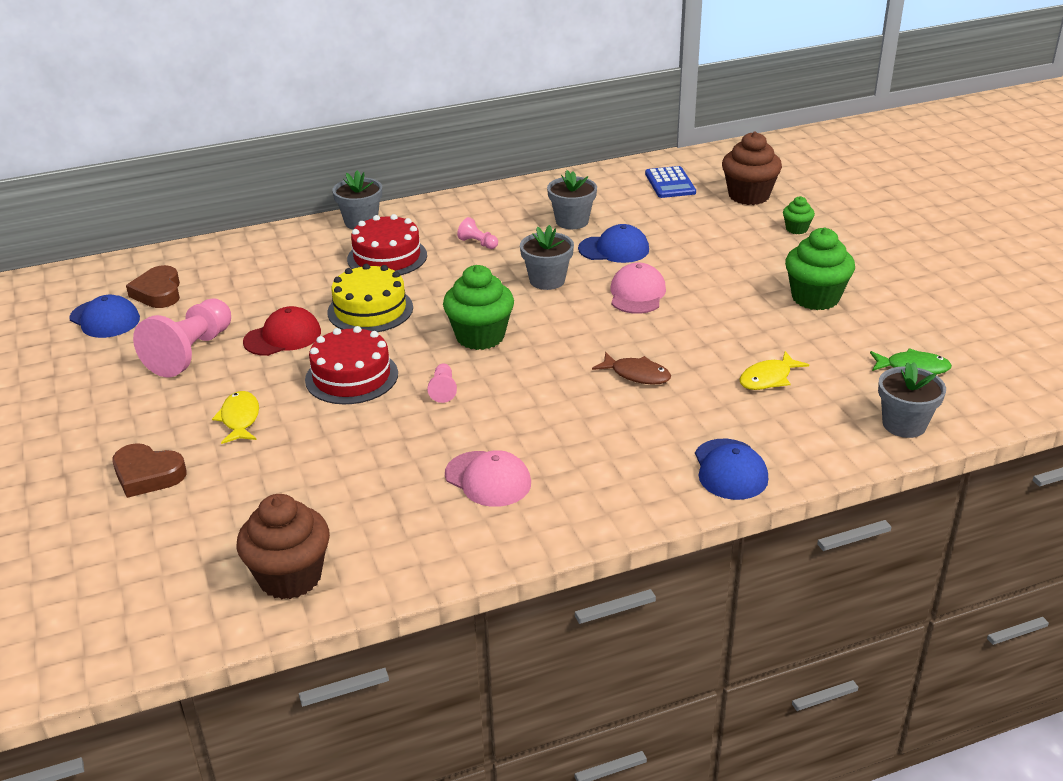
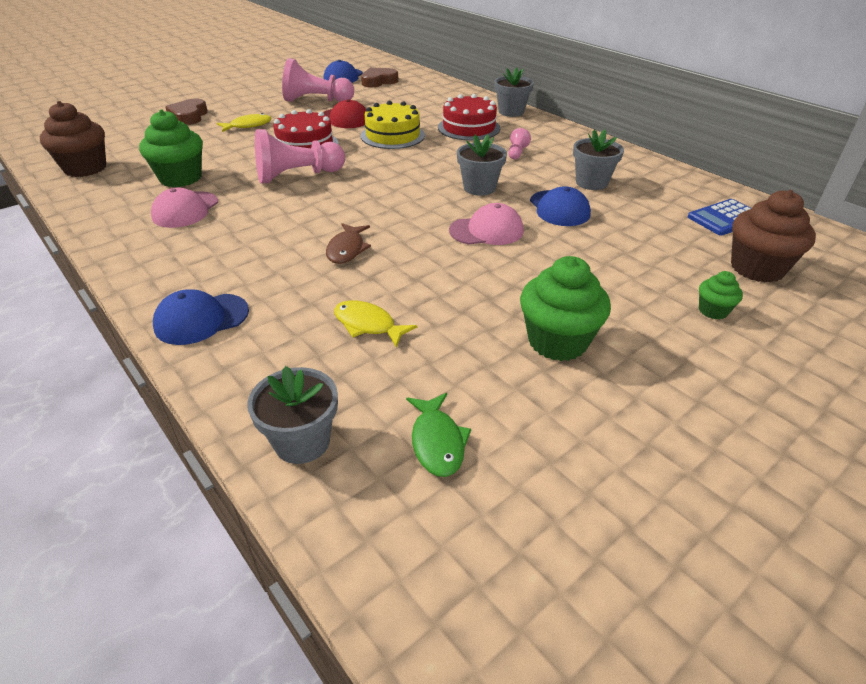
camera: 70 degrees right, 5 degrees up
(443, 390) = (297, 176): pink pawn -> pink pawn, size x2.24
(480, 336) = (376, 176): green cupcake -> green cupcake (180, 178)

